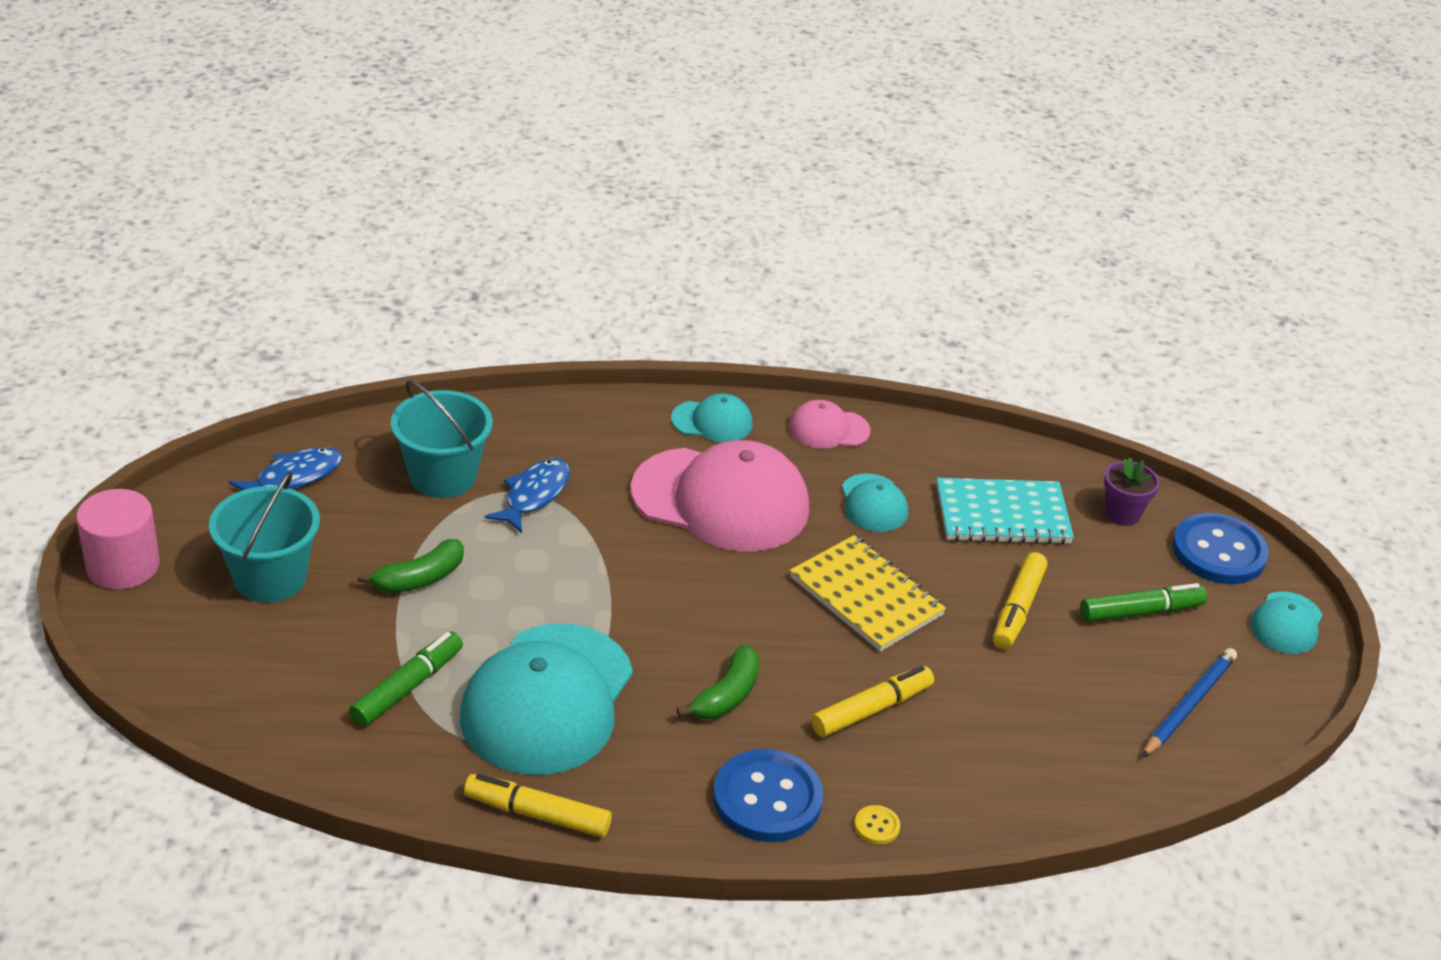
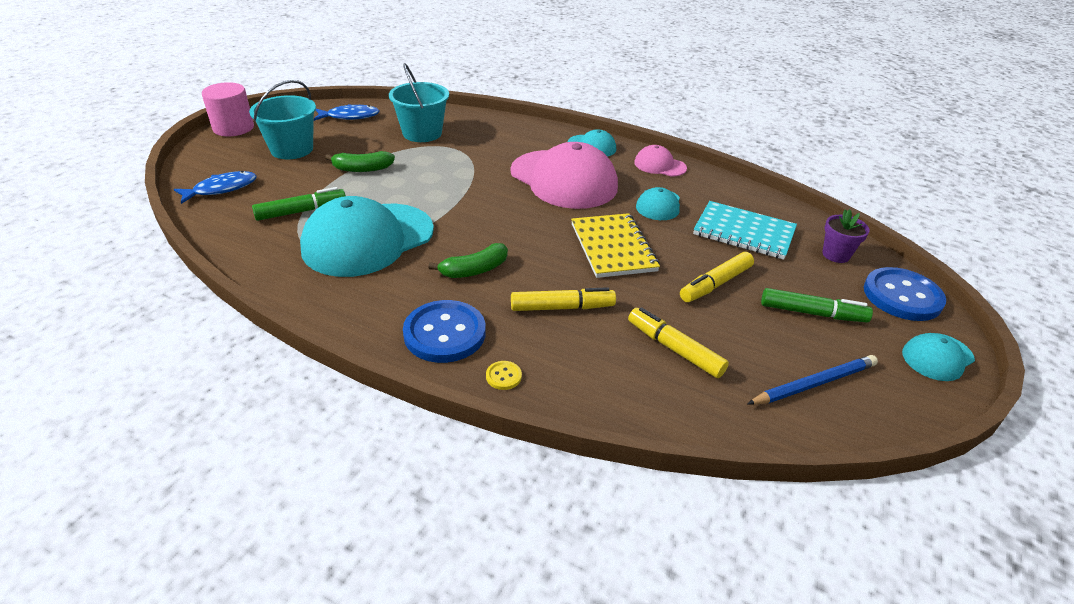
camera: 30 degrees right, 0 degrees up
(534, 495) = (460, 152): blue fish -> blue fish (221, 189)
(537, 814) = (298, 292): yellow marker -> yellow marker (674, 349)

